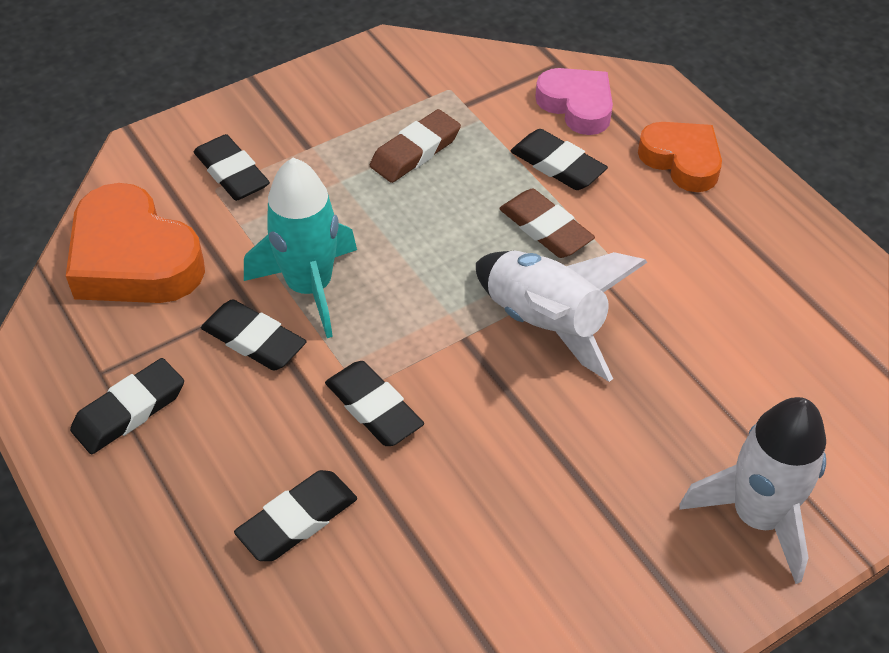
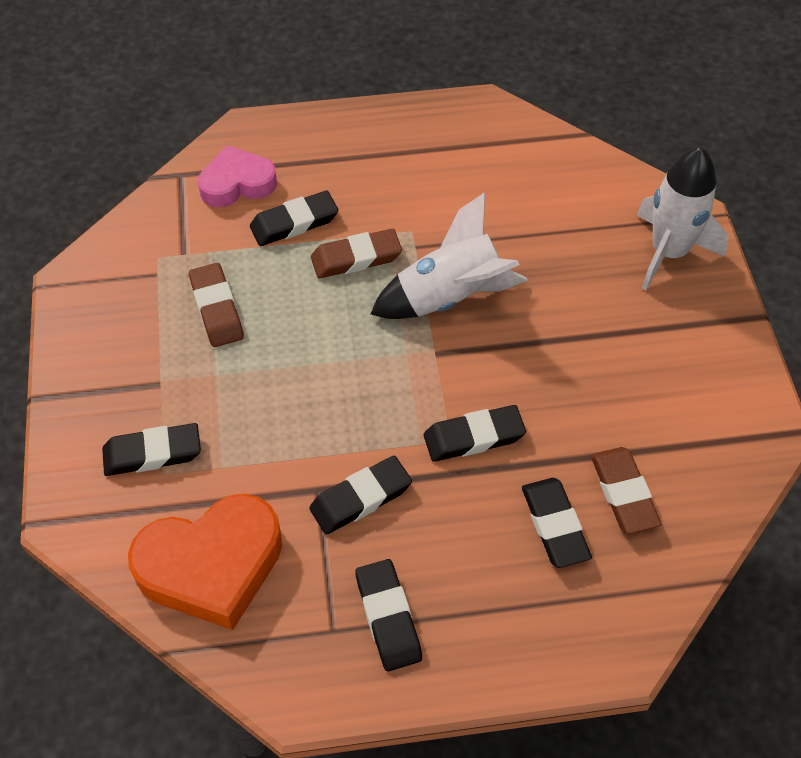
camera: 65 degrees left, 5 degrees up
(309, 287) = (325, 438): turquoise rocket -> none
(371, 576) = (624, 493): none -> brown eraser
(682, 160) = (338, 148): orange heart -> none

